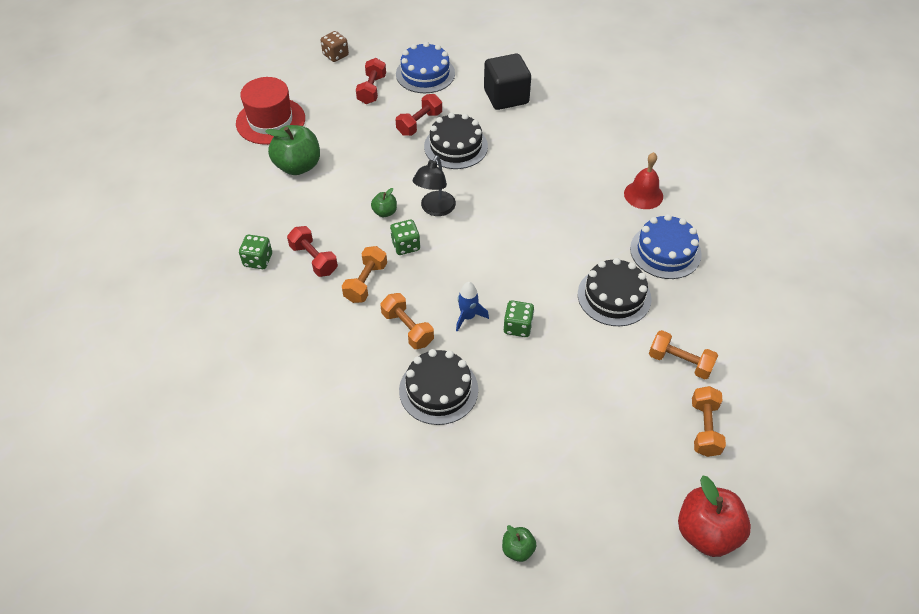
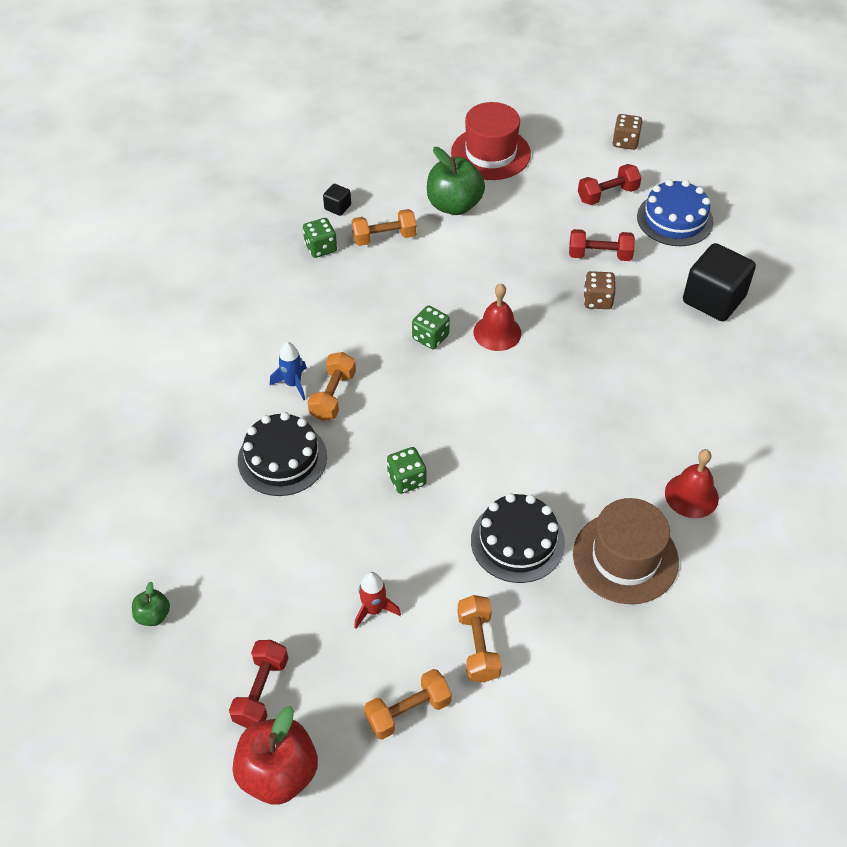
camera: 55 degrees right, 0 degrees up
(228, 229) = (337, 207): none -> black cube
(314, 259) = (355, 283): red dumbbell -> red dumbbell (261, 691)
(366, 282) = (360, 335): orange dumbbell -> orange dumbbell (384, 237)
(385, 212) = (457, 298): green apple -> none
(435, 209) = (497, 332): black lamp -> red bell
(455, 146) = (597, 300): black cake -> brown dice
(468, 317) = (385, 433): blue rocket -> blue rocket (293, 384)
(612, 404) = (374, 610): none -> red rocket
(665, 251) = (625, 557): blue cake -> brown hat

